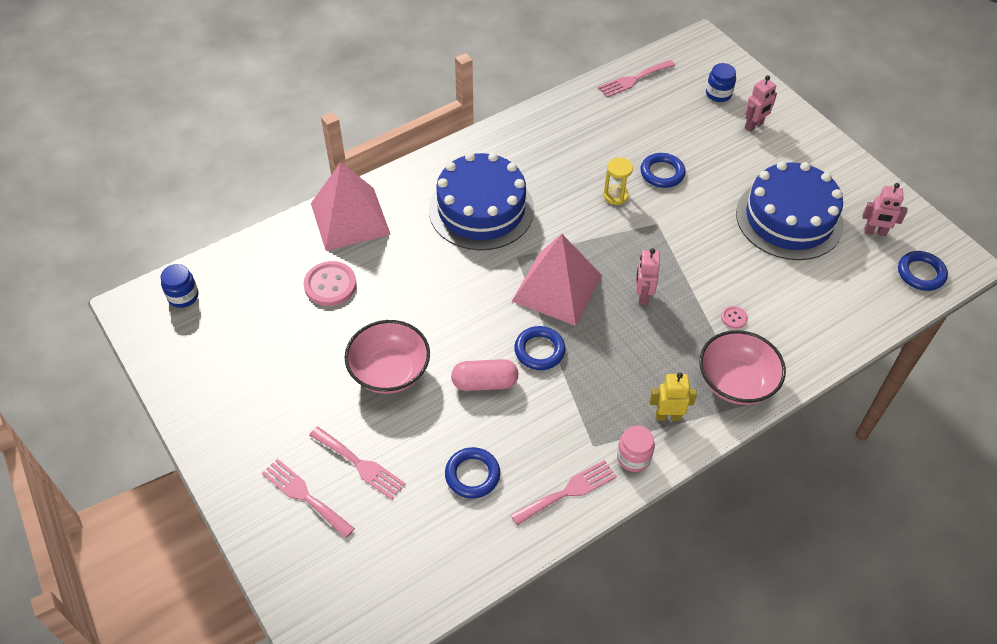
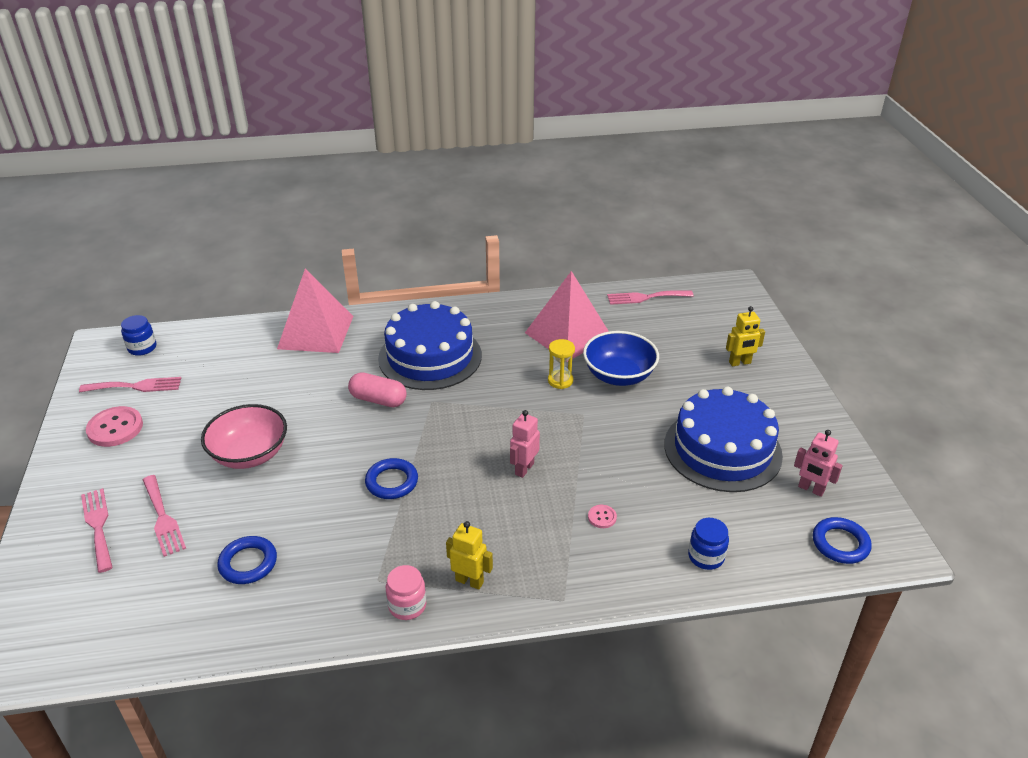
camera: 25 degrees right, 15 degrees down
(330, 285) = (259, 374): pink button -> pink button (115, 428)
(484, 383) = (322, 491): pink capsule -> pink capsule (378, 400)
(556, 288) = (448, 437): pink pyramid -> pink pyramid (568, 334)
(568, 491) = (321, 611): pink fork -> pink fork (136, 386)
(662, 173) = (619, 375): blue ring -> blue bowl
(718, 94) = (721, 328): blue jar -> blue jar (706, 557)
(736, 382) = (562, 575): pink bowl -> none
(754, 126) = (740, 363): pink robot -> yellow robot

